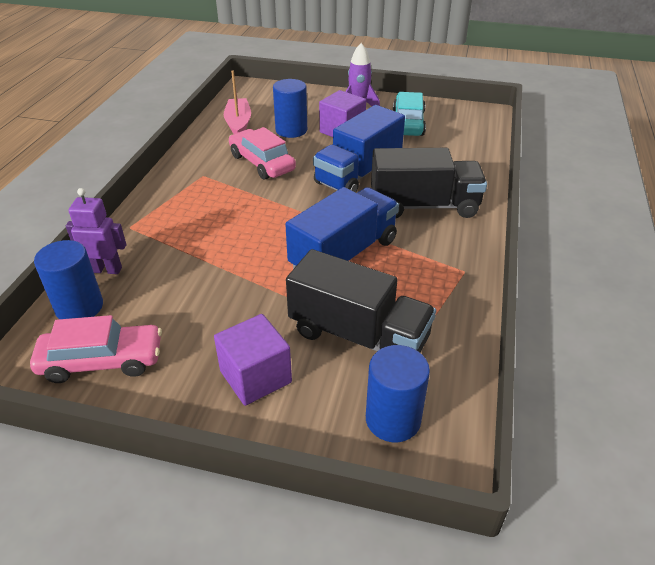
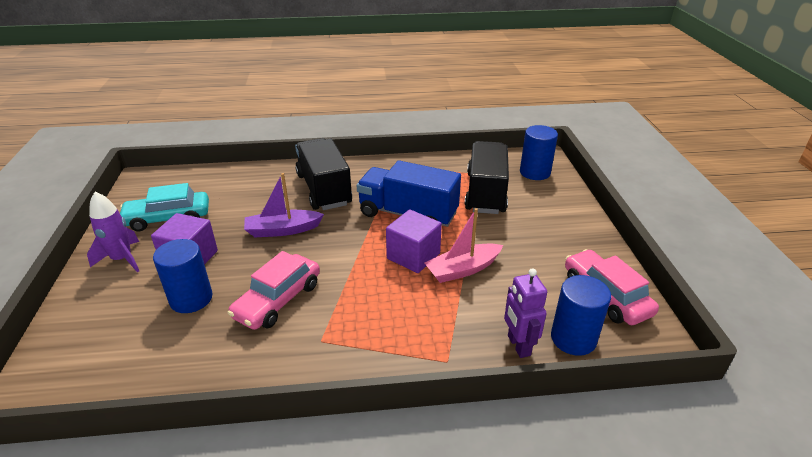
camera: 110 degrees left, 5 degrees down
(238, 124) = (173, 356): pink boat -> pink boat (462, 269)
(255, 376) = (551, 222): purple cube -> purple cube (413, 256)
(358, 174) = (282, 230): blue truck -> purple boat

